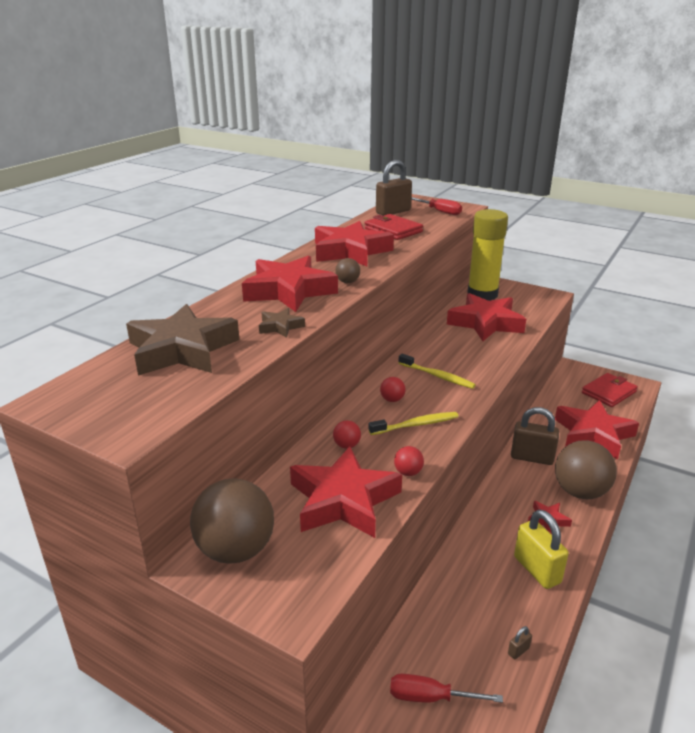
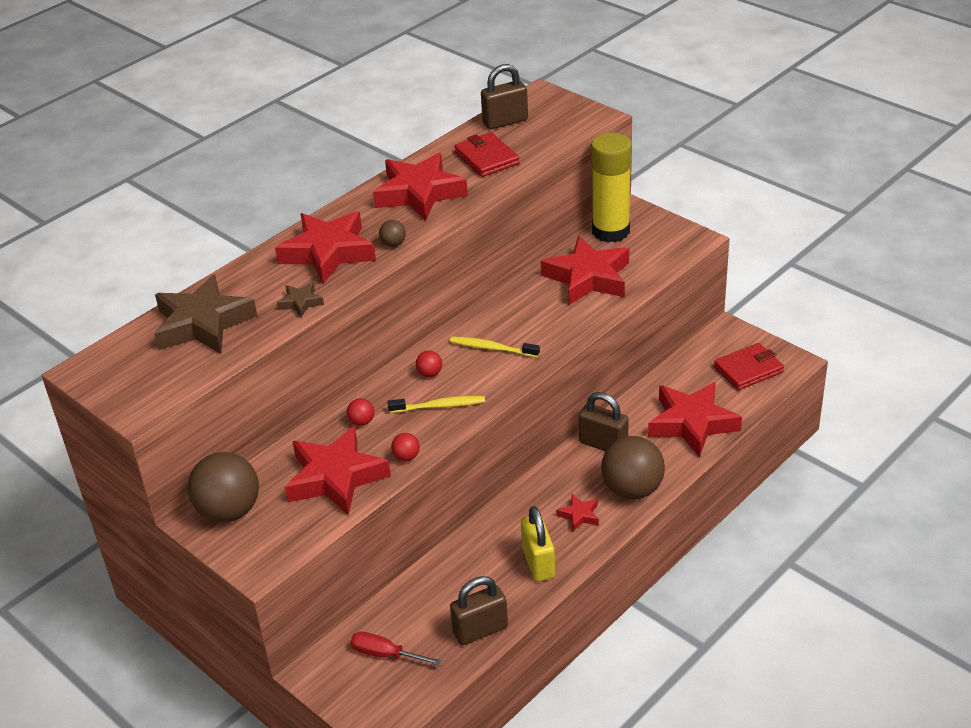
camera: 15 degrees right, 10 degrees up
(437, 376) = (492, 348): yellow toothbrush -> yellow toothbrush turned 150 degrees clockwise
(440, 212) = (563, 125): red screwdriver -> none
(518, 651) = (480, 630): brown padlock -> brown padlock, size x2.46

